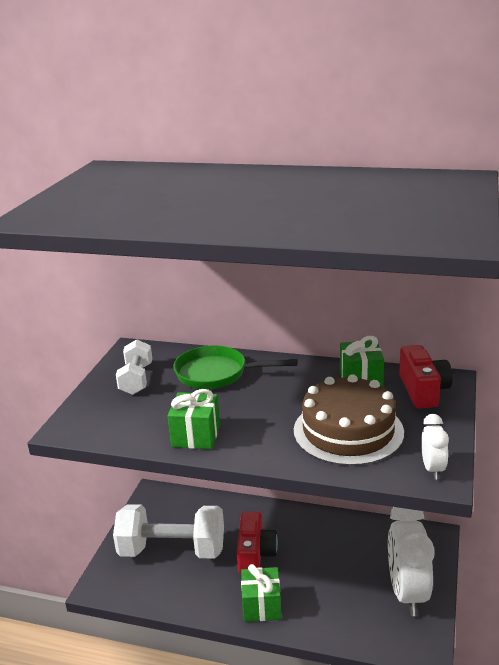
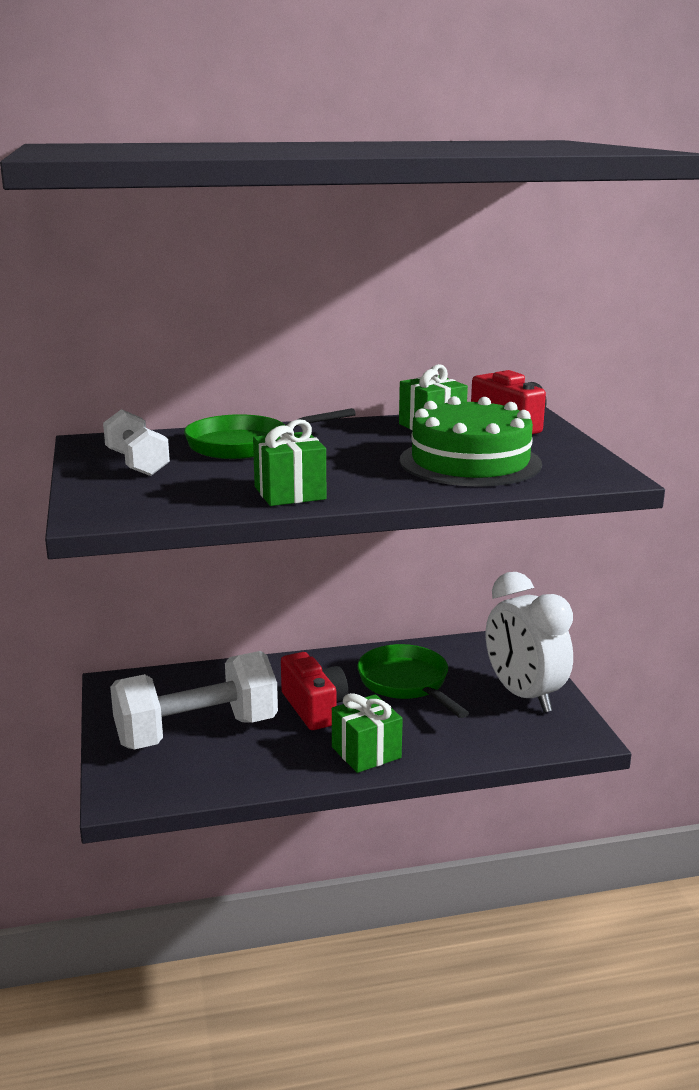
camera: 30 degrees left, 5 degrees down
(330, 553) = (406, 683): none -> green pan
(348, 431) = (470, 462): brown cake -> green cake
(432, 469) = (595, 472): white clock -> none

